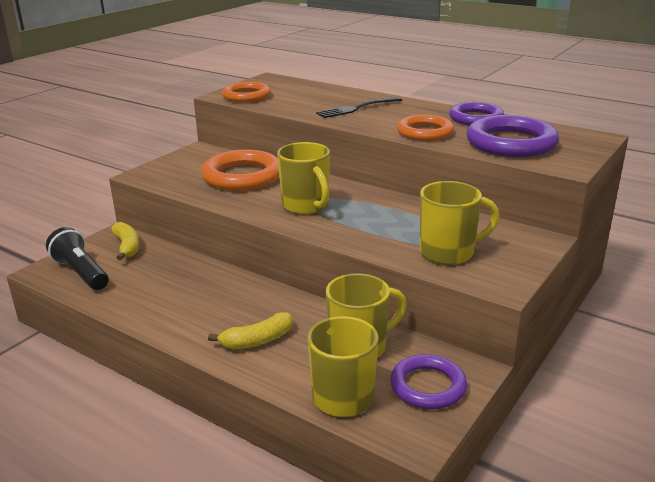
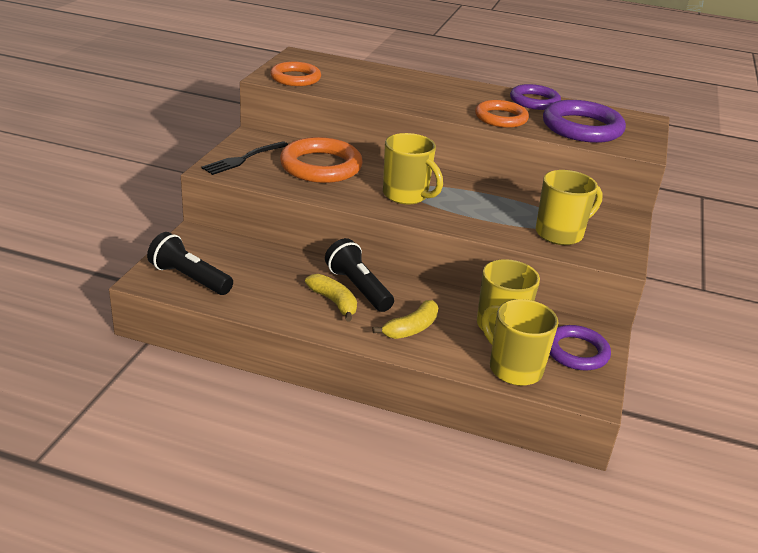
camera: 20 degrees left, 5 degrees up
(127, 247) = (217, 247): yellow banana -> yellow banana (334, 302)
(231, 295) = (358, 288): none -> black flashlight
(357, 108) = (418, 91): black fork -> black fork (244, 159)

